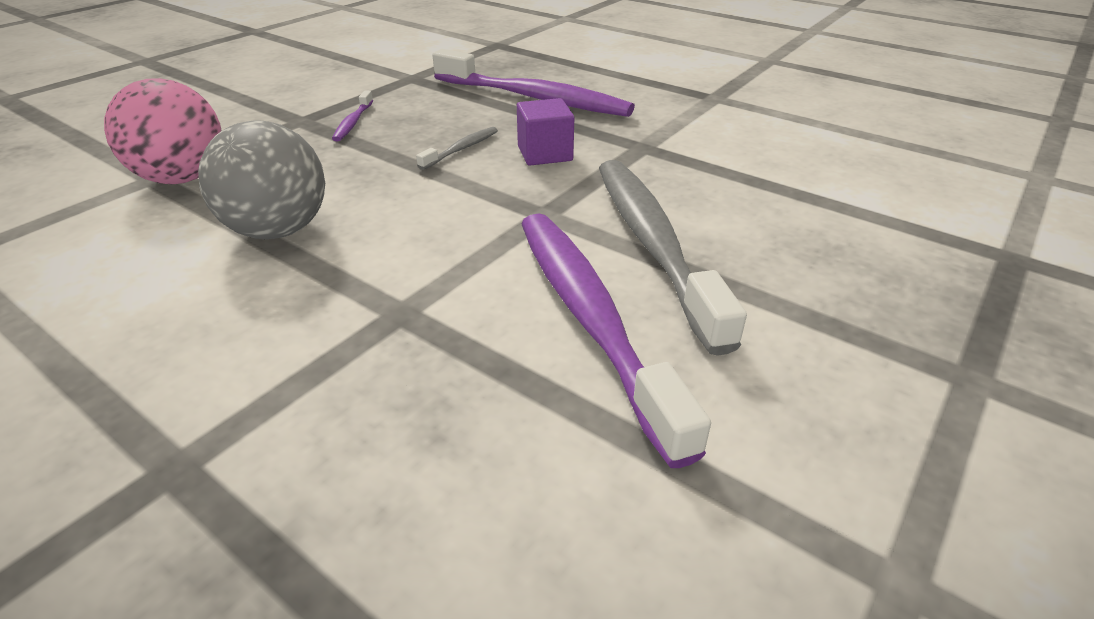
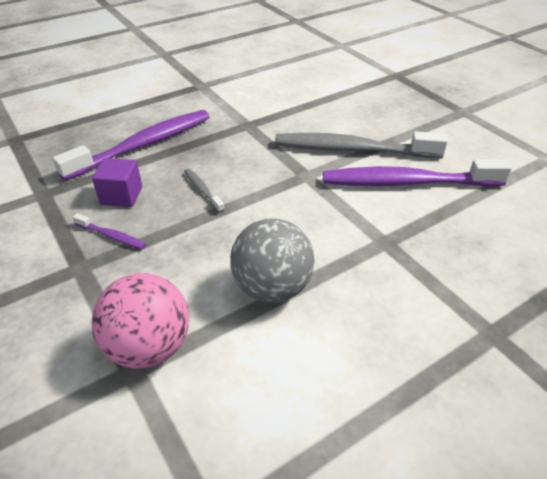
camera: 70 degrees left, 5 degrees up
(545, 153) = (233, 159): purple cube -> purple cube (121, 195)

